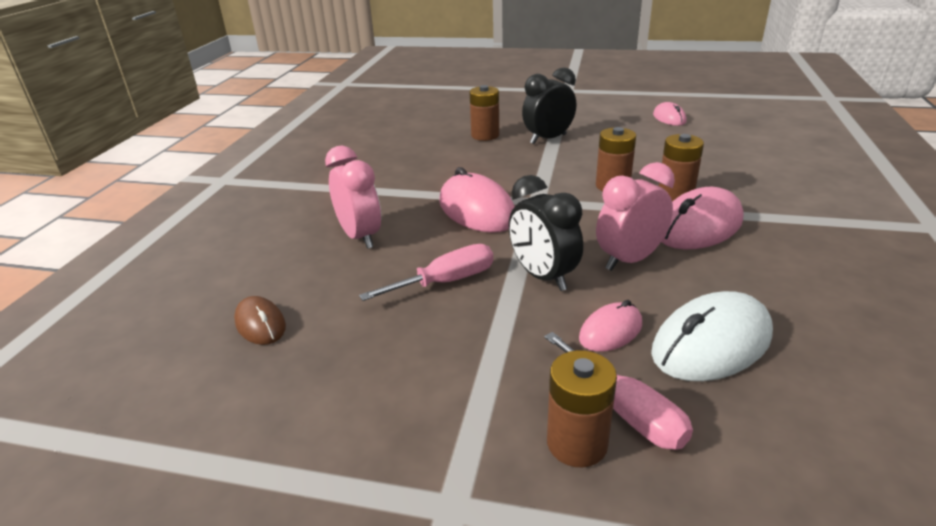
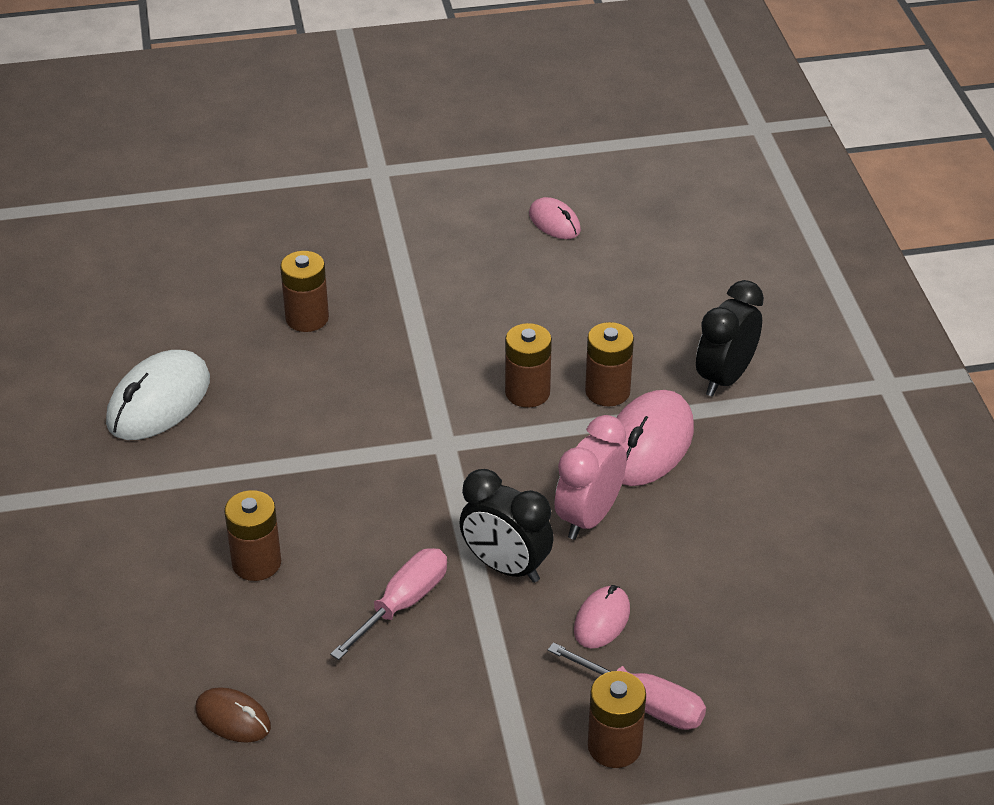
camera: 25 degrees left, 10 degrees up
(360, 237) = (256, 563): pink clock -> brown battery
(477, 210) = (378, 480): pink mouse -> none
(548, 139) = (403, 308): black clock -> black clock (725, 378)
(711, 344) = (698, 608): white mouse -> white mouse (159, 401)

